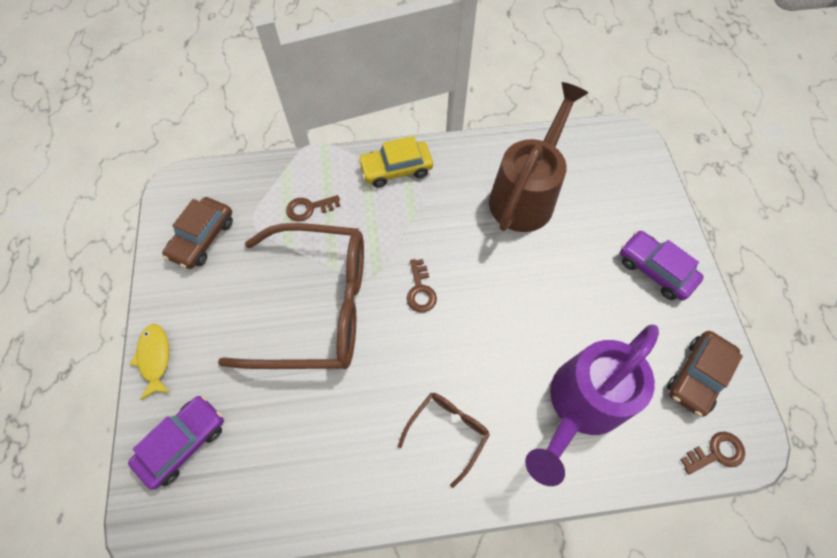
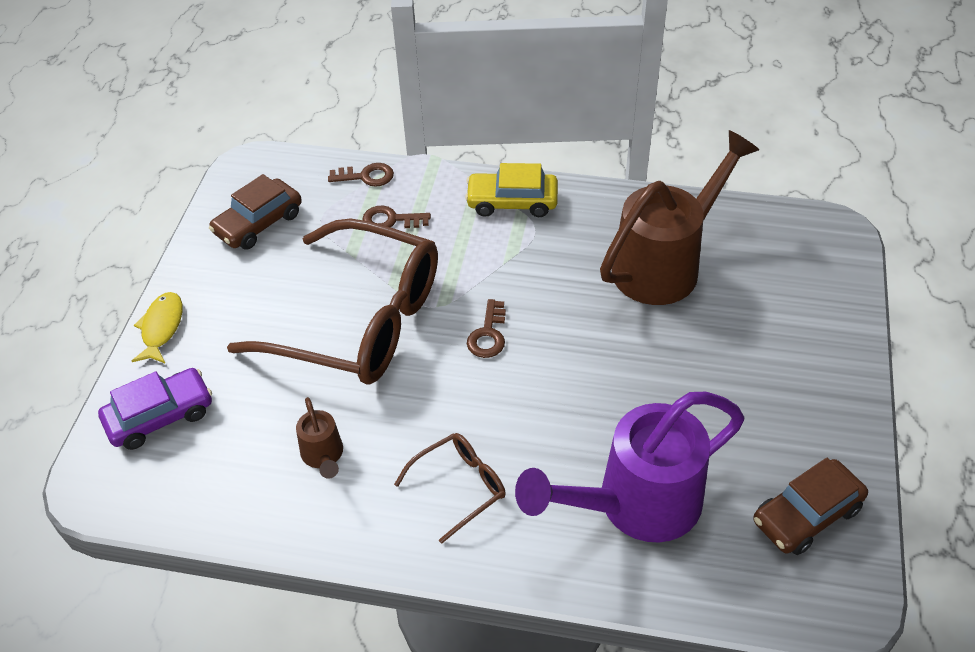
camera: 20 degrees right, 15 degrees down
(332, 437) = (323, 456): none -> brown watering can
(655, 270) = (801, 385): purple car -> none
(716, 453) = (793, 604): brown key -> brown key (366, 176)

